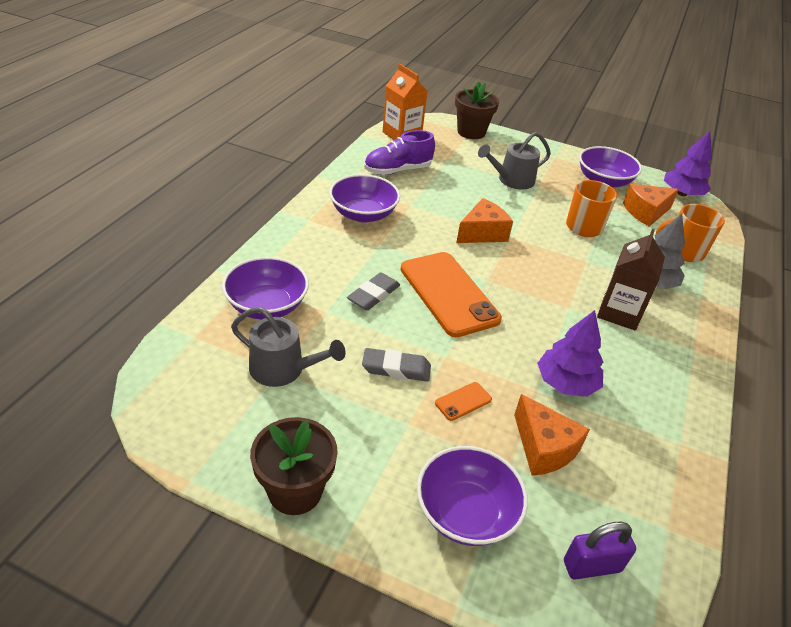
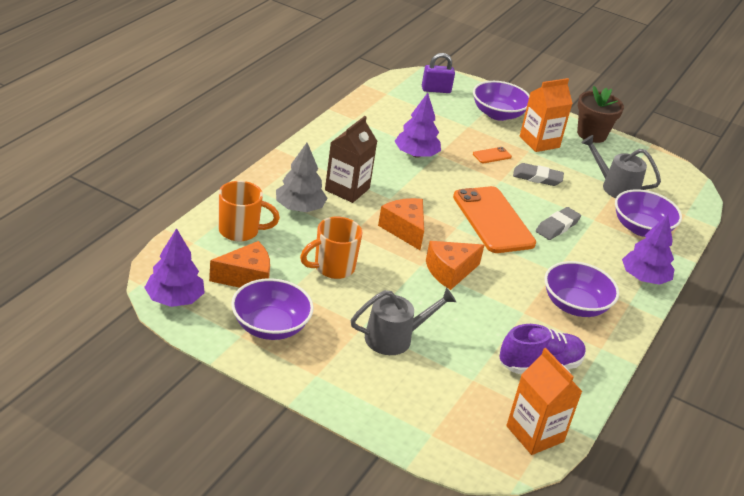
camera: 175 degrees left, 5 degrees down
(285, 245) = (644, 278): none -> purple tree
(391, 448) = (539, 142): none -> orange carton
(471, 132) = (428, 435): brown flower pot -> none
(543, 448) = (445, 129): orange cheese -> orange cheese (404, 230)

